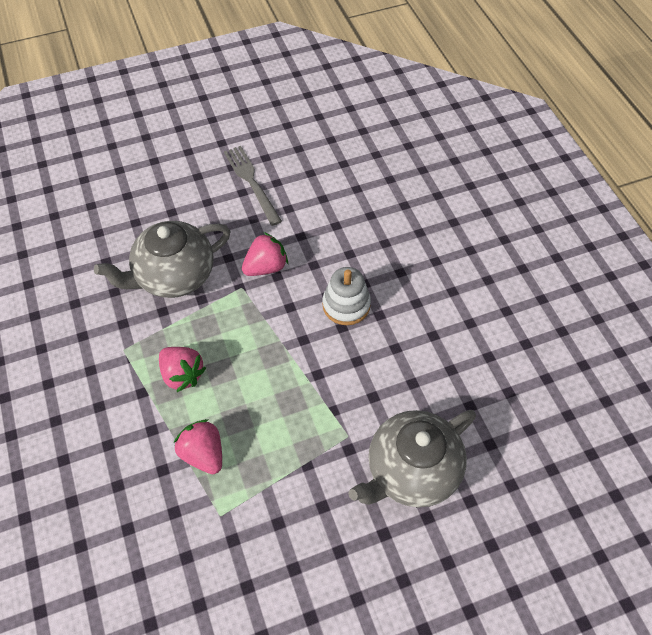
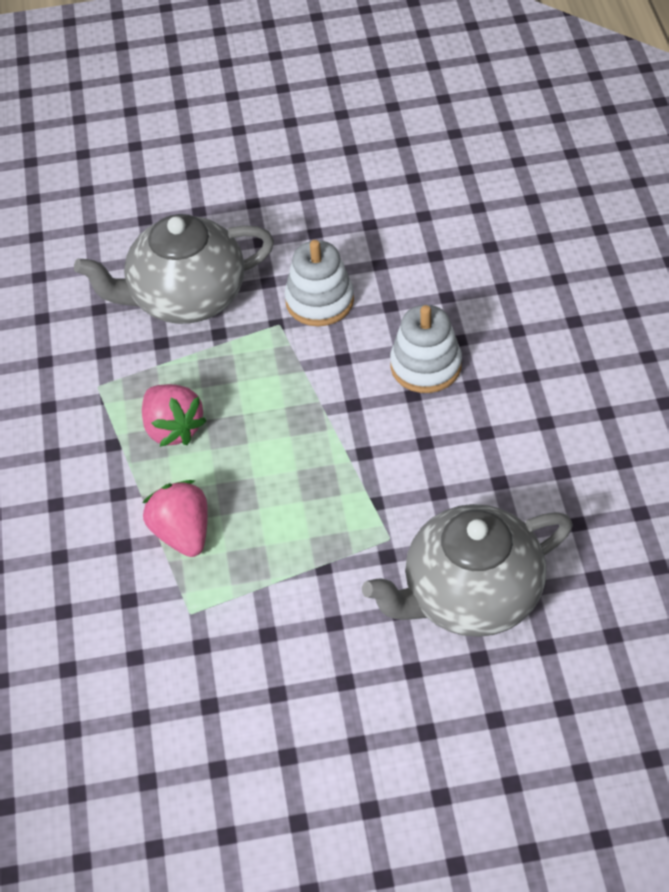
camera: 15 degrees right, 5 degrees down
(251, 182) = (322, 181): grey fork -> none
(266, 267) = (319, 301): pink strawberry -> white stacking toy

